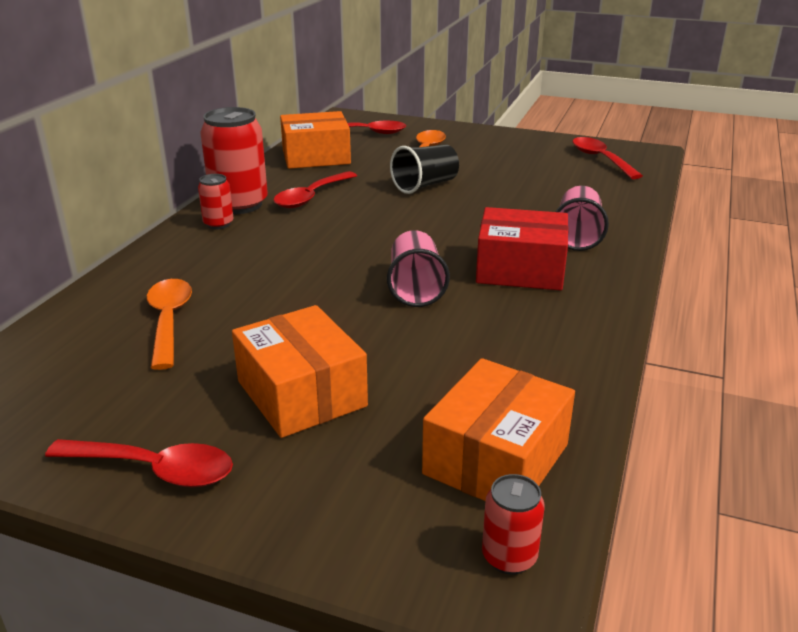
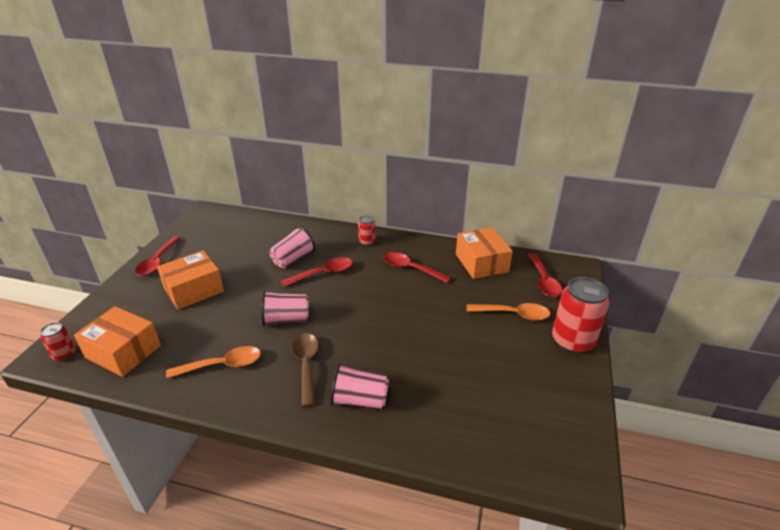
camera: 85 degrees right, 5 degrees up
(169, 321) = (263, 245): orange spoon -> orange spoon (222, 365)
(237, 287) = (293, 259): none -> pink cup
(239, 204) = (394, 244): red can -> red can (572, 341)
(425, 185) = (442, 317): black cup -> none
(520, 269) = (306, 365): red box -> brown spoon
(600, 159) = (540, 434): red spoon -> red spoon (323, 273)

